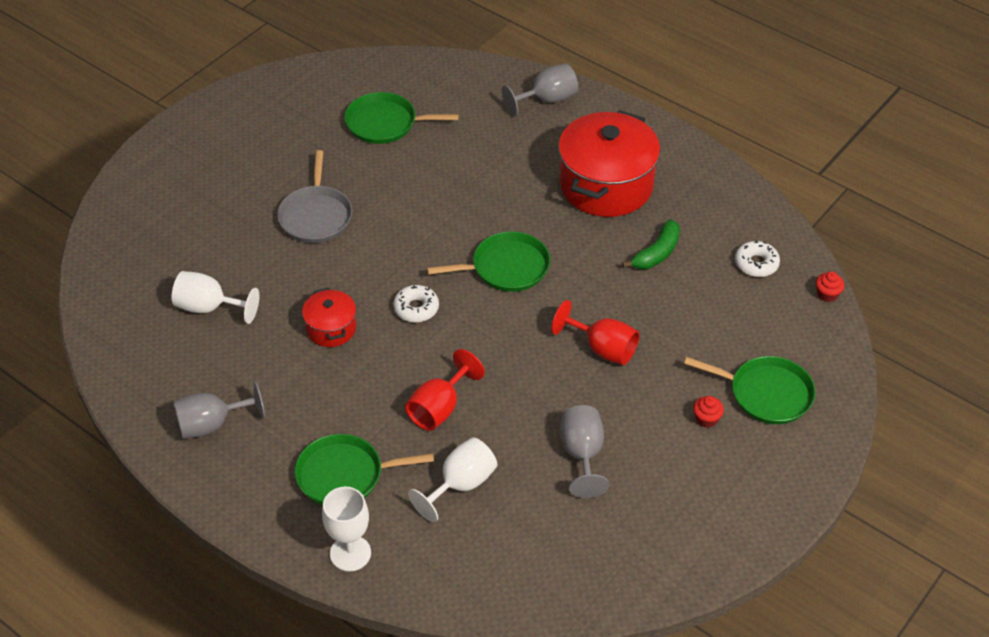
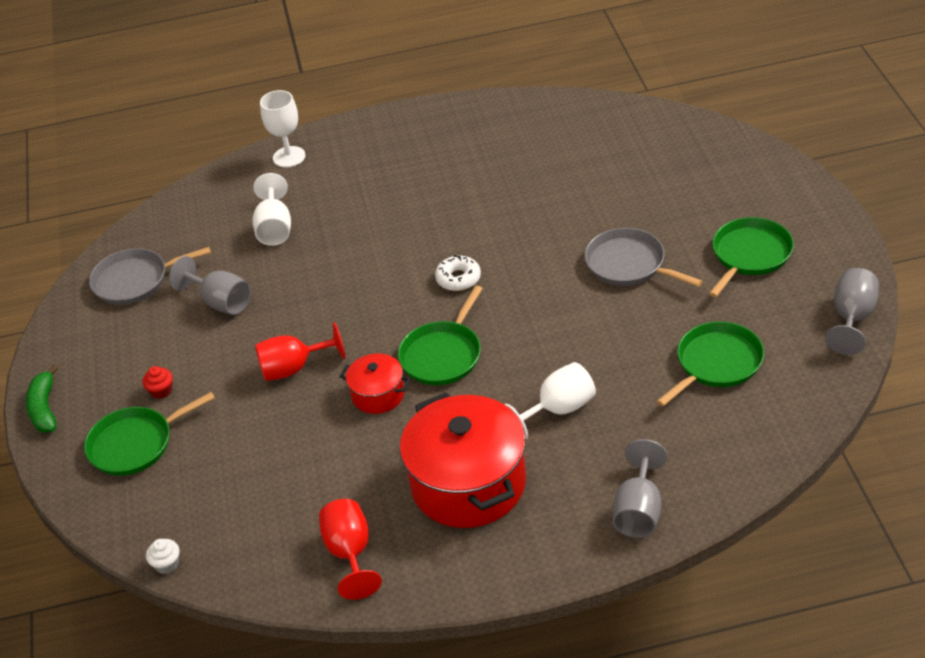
camera: 135 degrees right, 5 degrees down
(209, 308) = (582, 168): white goblet -> white goblet (558, 409)
(212, 424) = (465, 133): grey goblet -> grey goblet (852, 318)
(331, 328) = (490, 223): red pot -> red pot (378, 395)
(344, 475) = (350, 178): green pan -> green pan (749, 255)
(439, 408) = (349, 247): red goblet -> red goblet (350, 553)
(618, 546) = (135, 281): none -> grey pan
(657, 253) = (348, 468): green banana -> green banana (45, 408)
(756, 264) = (256, 535): white donut -> none
(827, 294) = (167, 564): red cupcake -> white cupcake

